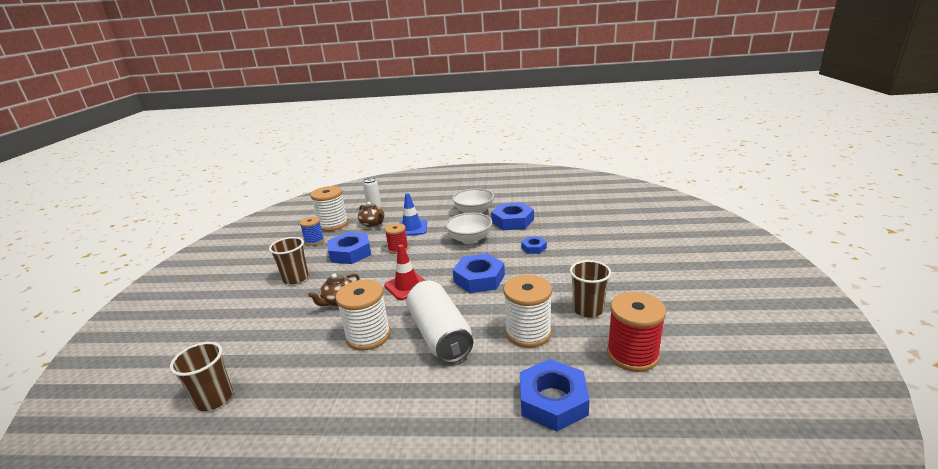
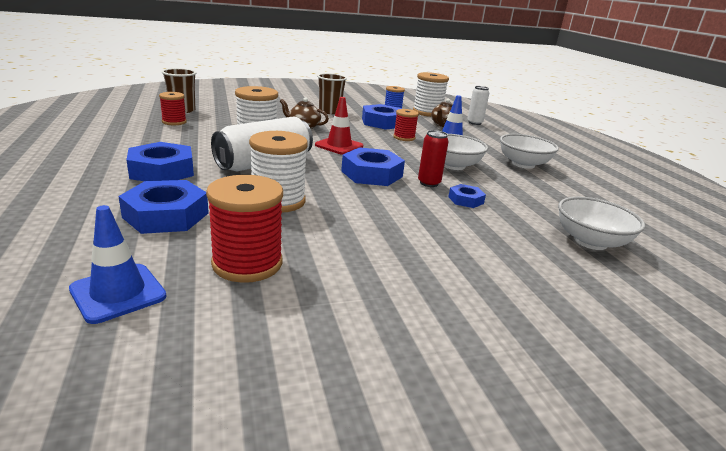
camera: 65 degrees right, 0 degrees up
(267, 405) = (174, 122): none -> red spool
(502, 256) = (429, 183): none -> red can
(512, 221) = (524, 186): blue nut -> blue nut (162, 171)
(588, 309) = (337, 235): brown cup -> none
(592, 222) = (590, 242): none -> white bowl
(682, 421) = (118, 293): none -> blue traffic cone

